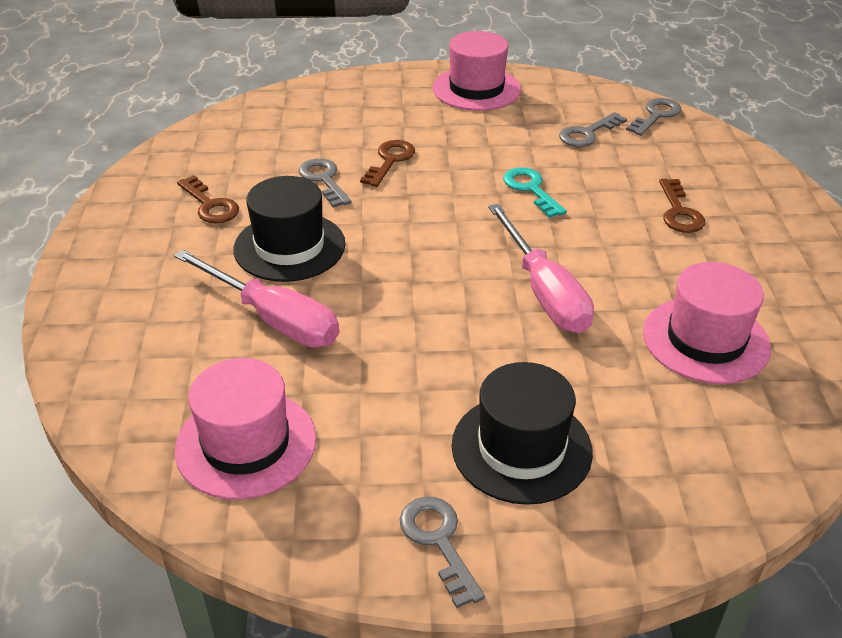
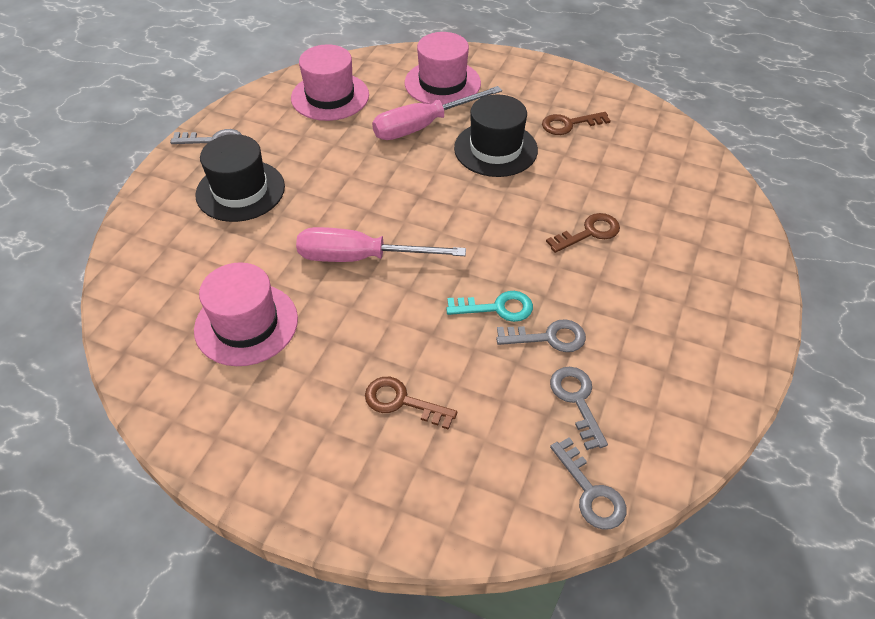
camera: 115 degrees right, 10 degrees up
(324, 180) = (576, 186): grey key -> grey key (548, 337)
(390, 161) = (589, 232): brown key -> brown key turned 75 degrees counterclockwise
(476, 89) = (711, 345): pink hat -> pink hat (442, 83)

